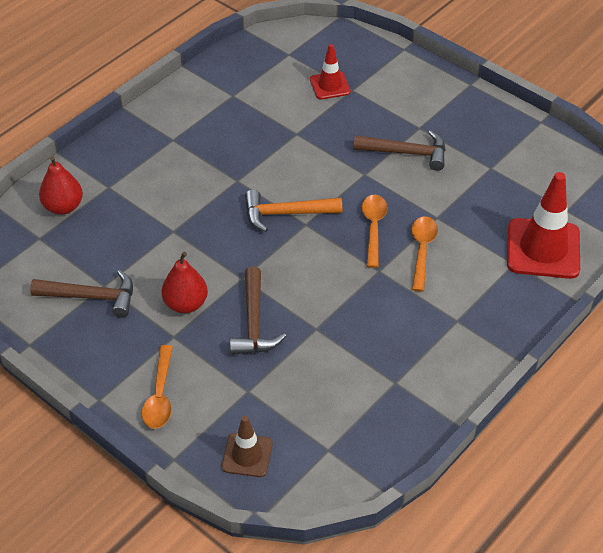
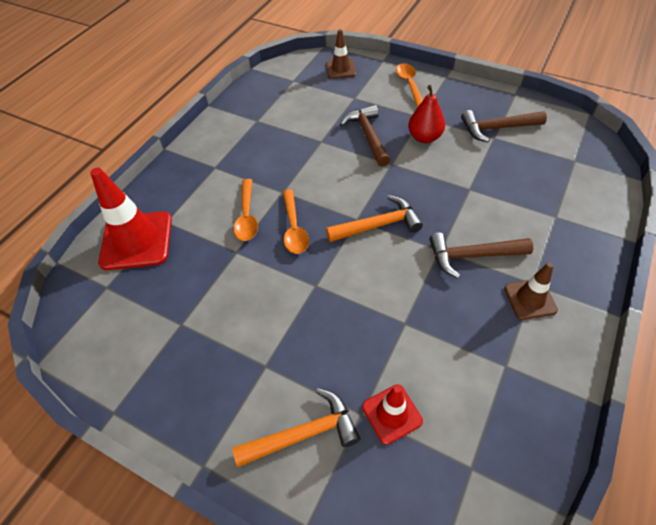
camera: 170 degrees right, 5 degrees up
(63, 207) = (579, 189): red pear -> none
(183, 130) = (530, 299): none -> brown traffic cone
(396, 86) = (304, 434): none -> orange hammer
(406, 153) = (275, 323): brown hammer -> brown hammer (472, 256)

